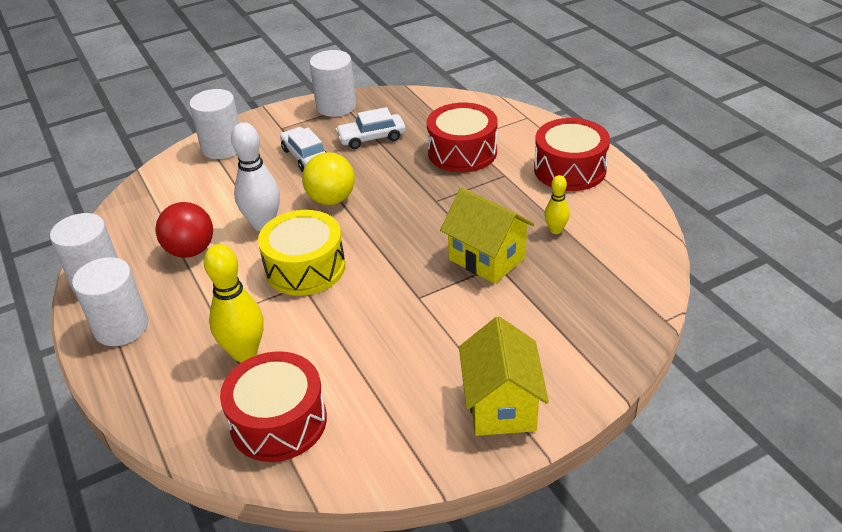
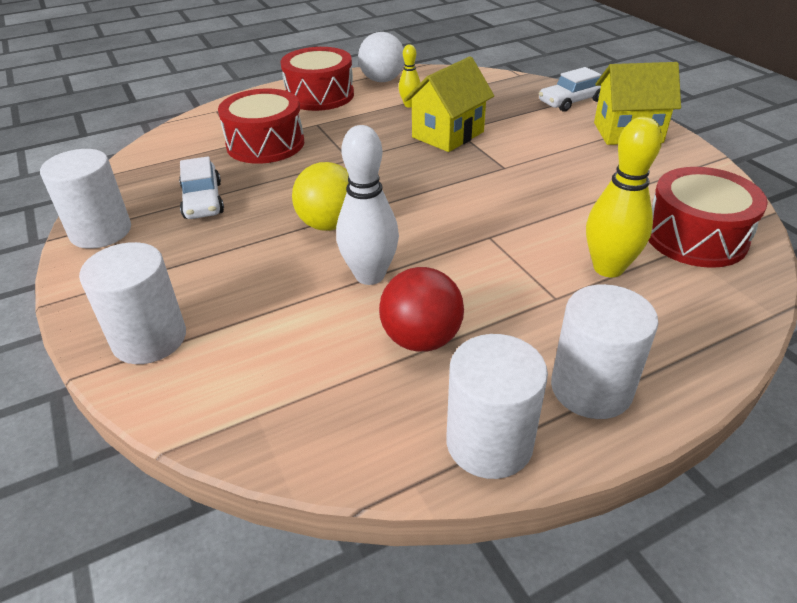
camera: 90 degrees left, 0 degrees up
(305, 157) = (221, 250): white car -> white car (572, 101)
(305, 268) = (460, 236): yellow drum -> none
(619, 207) = (382, 80): none -> white ball

